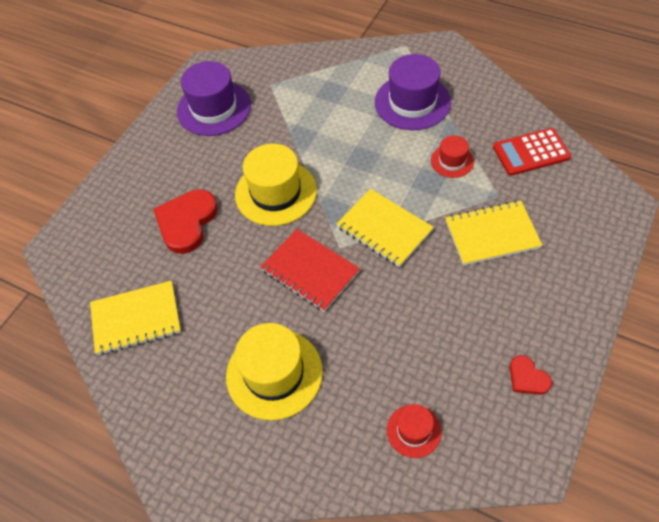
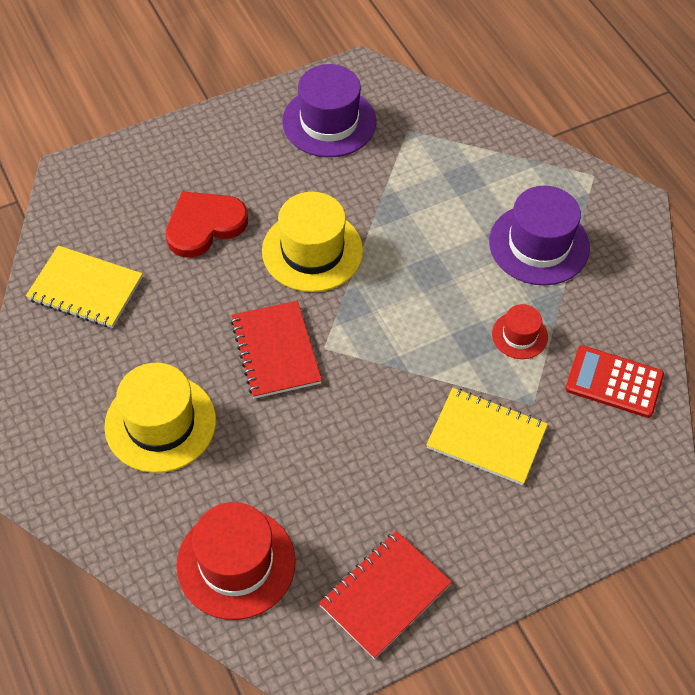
camera: 30 degrees right, 0 degrees up
(384, 229) = (384, 358): yellow notebook -> none
(414, 431) = (236, 563): red hat -> red hat, size x1.89
(527, 377) = (385, 595): red heart -> red notebook

